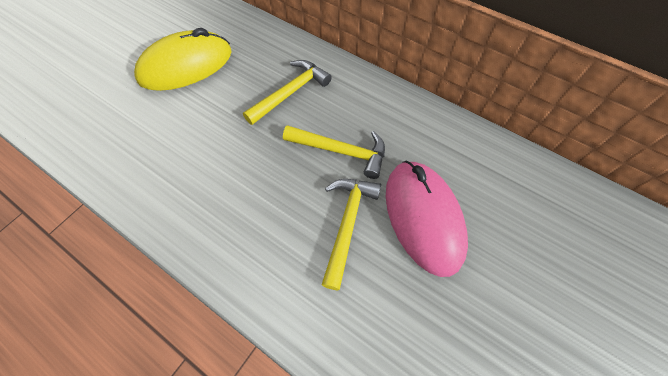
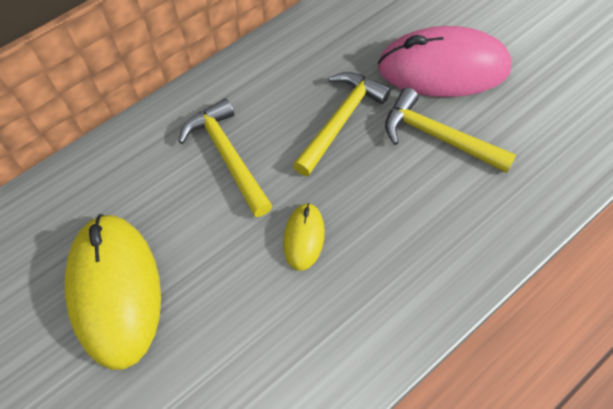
camera: 75 degrees left, 0 degrees up
(235, 150) = (304, 237): none -> yellow mouse

